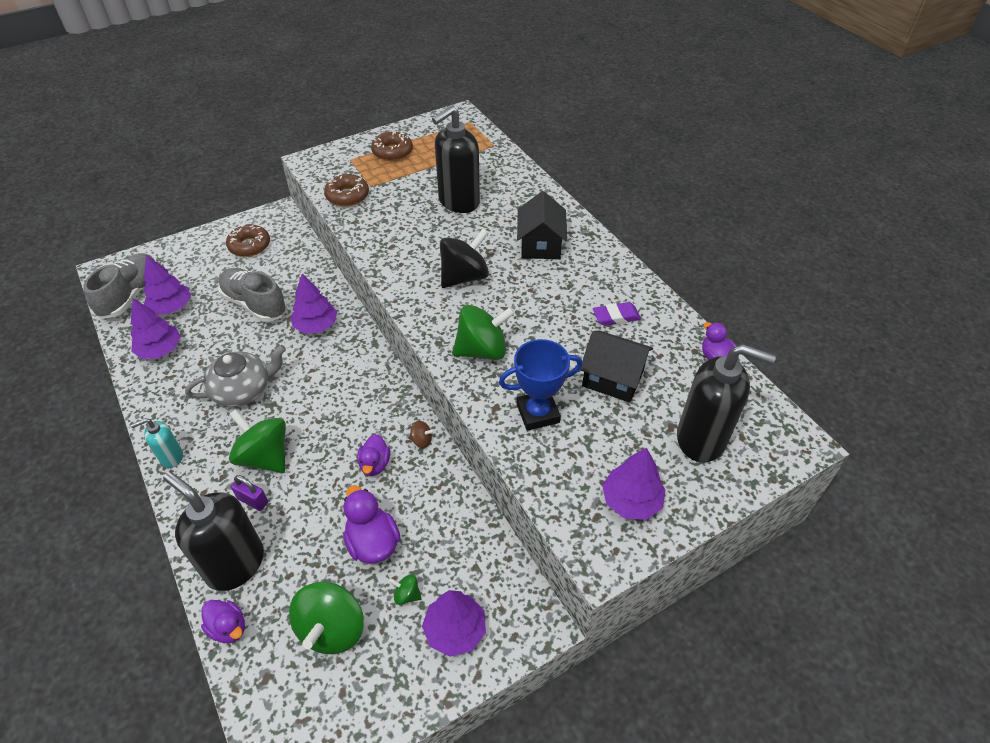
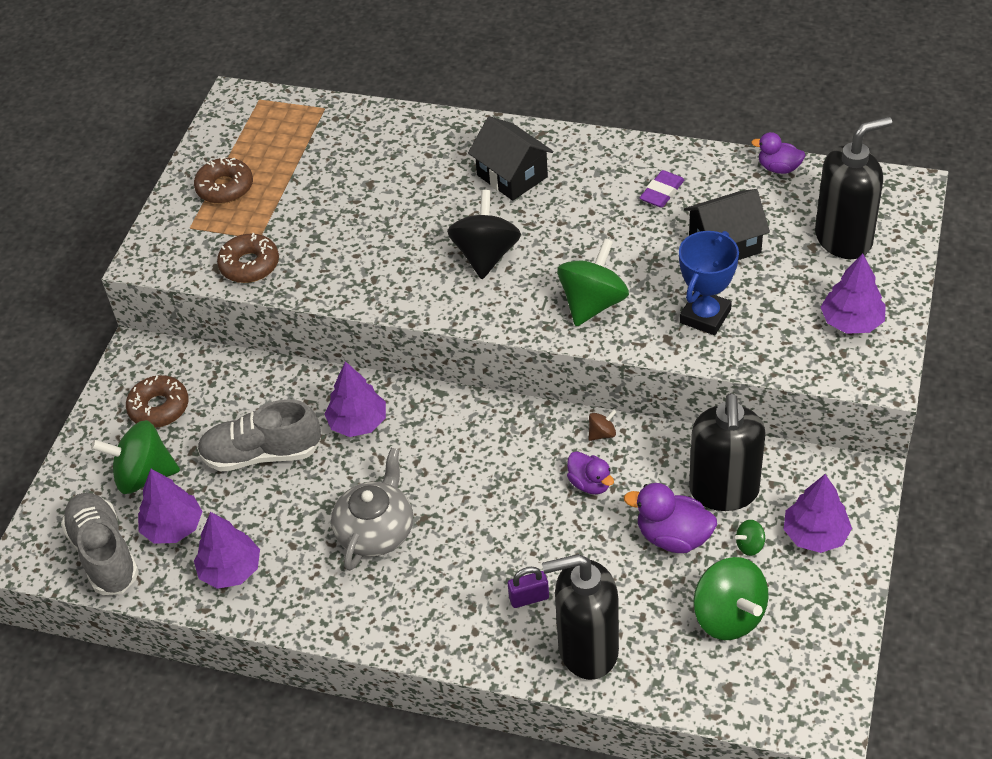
camera: 40 degrees left, 0 degrees up
(171, 457) = (399, 635): turquoise soap dispenser -> none
(228, 628) = (650, 689): purple duck -> none
(264, 456) = (485, 560): green spinning top -> green spinning top (144, 476)
(458, 202) = (374, 190): black soap dispenser -> black soap dispenser (724, 491)

